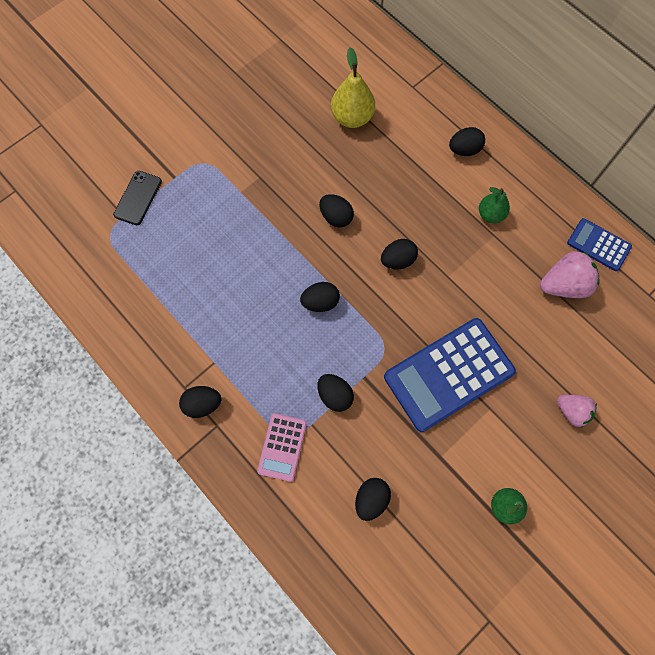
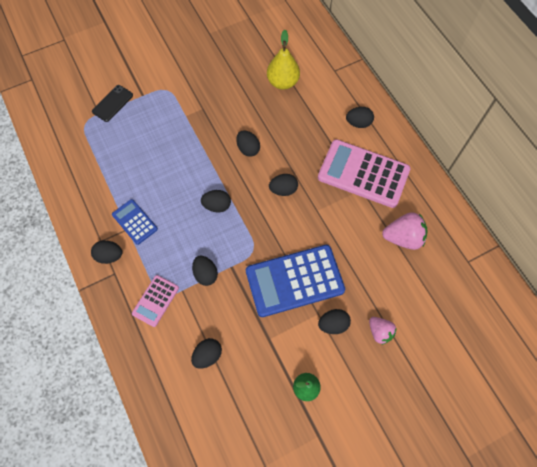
camera: 15 degrees right, 5 degrees down
(490, 214) = (363, 174): green pear -> pink calculator
(512, 417) = (333, 324): none -> black egg
(598, 245) = (439, 215): blue calculator -> blue calculator (135, 222)

